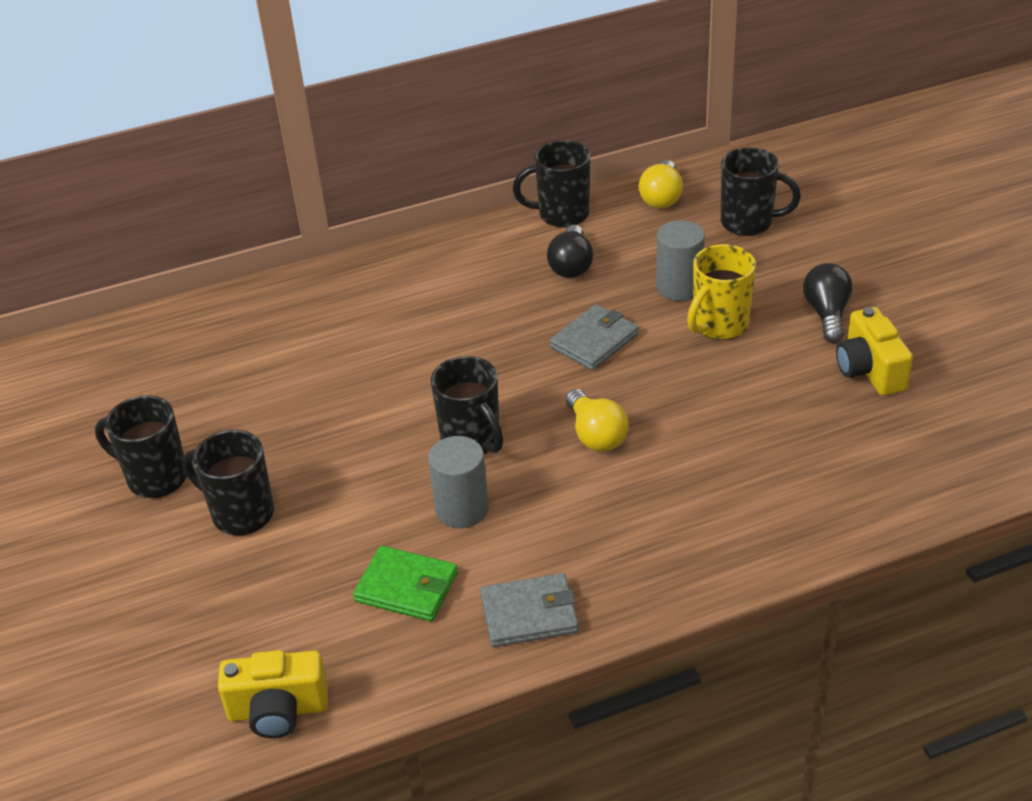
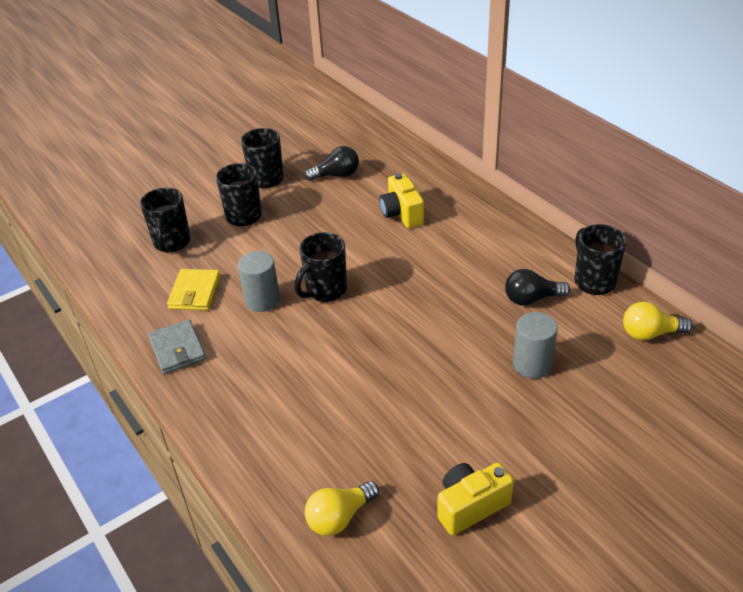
camera: 75 degrees right, 0 degrees up
(278, 710) = (104, 267): yellow camera -> yellow camera (402, 214)
(406, 587) = (194, 292): green wallet -> yellow wallet
(594, 341) = (447, 328): grey wallet -> none
(596, 435) = (345, 348): yellow light bulb -> yellow light bulb (339, 517)
(719, 325) = (493, 397): yellow mug -> none
(748, 222) = (645, 395): black mug -> black mug (172, 243)
(827, 314) = (537, 467): black light bulb -> black light bulb (336, 175)

